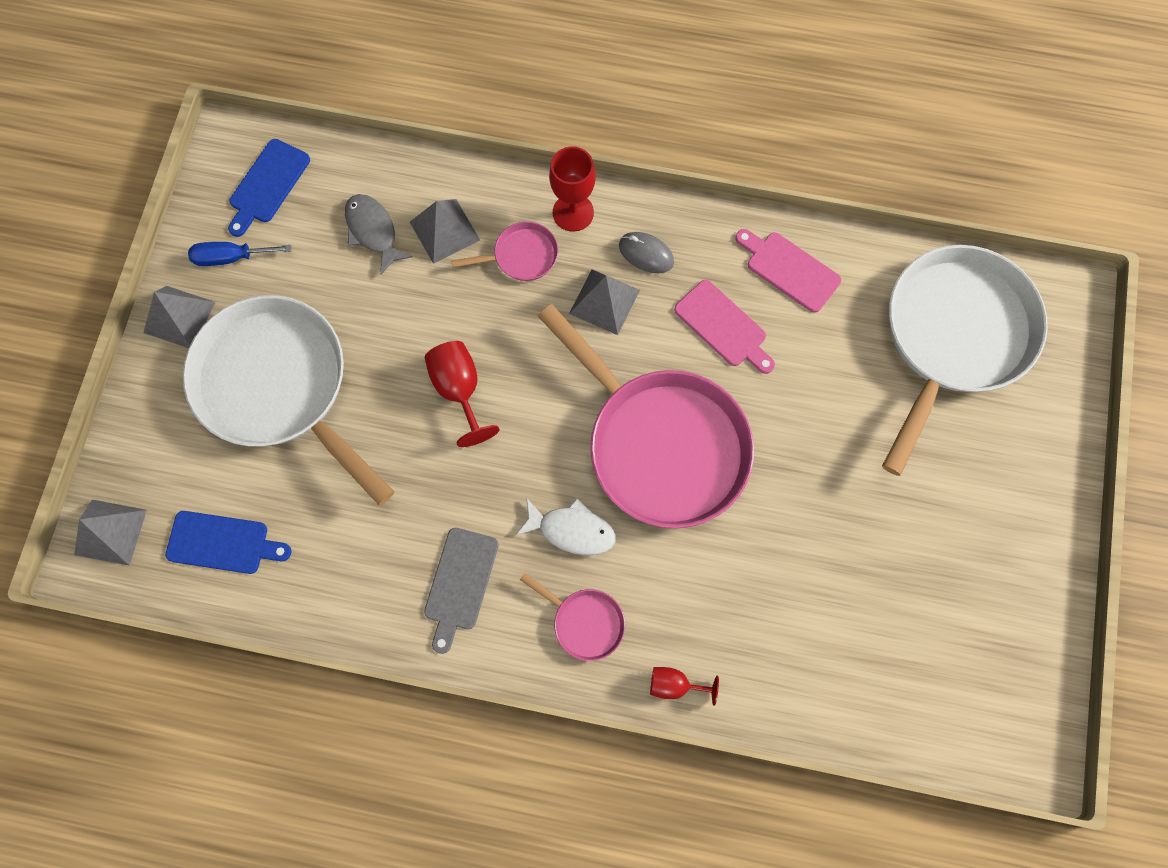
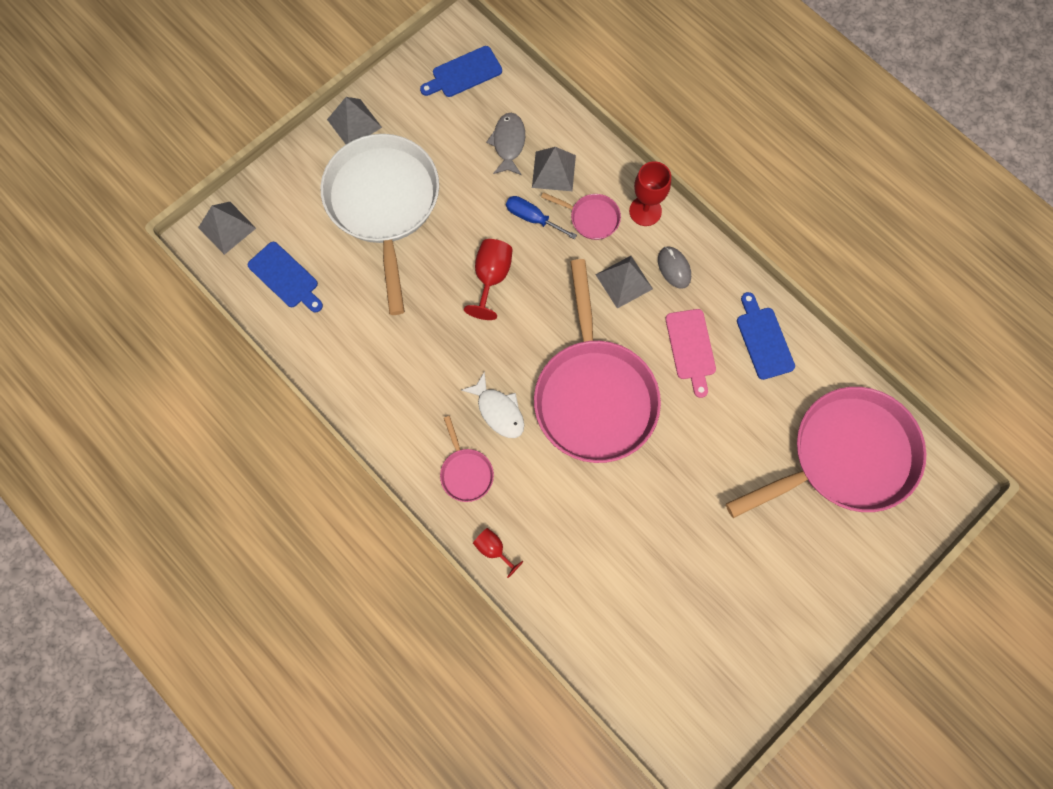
camera: 35 degrees right, 0 degrees up
(231, 257) = (410, 105): blue screwdriver -> blue screwdriver (532, 218)
(460, 583) = (407, 396): grey cutting board -> none
(789, 269) = (763, 339): pink cutting board -> blue cutting board
(953, 336) = (845, 457): white pan -> pink pan

